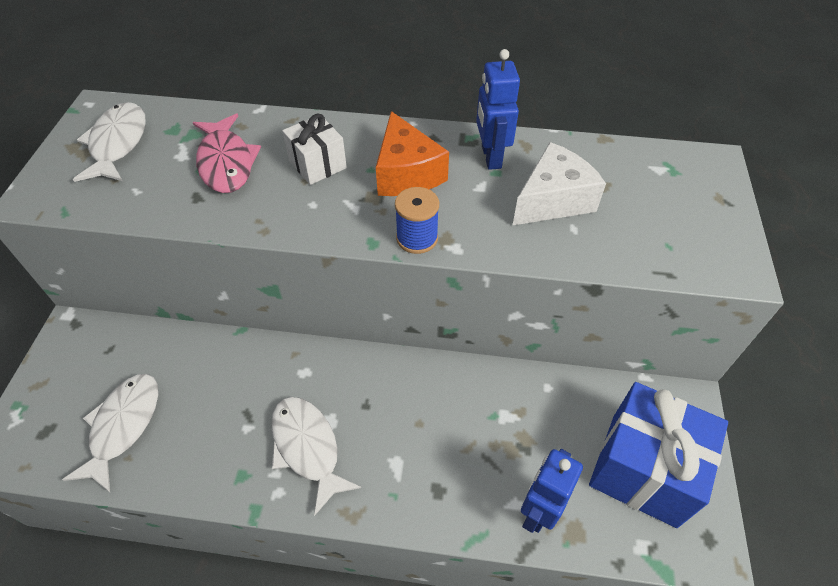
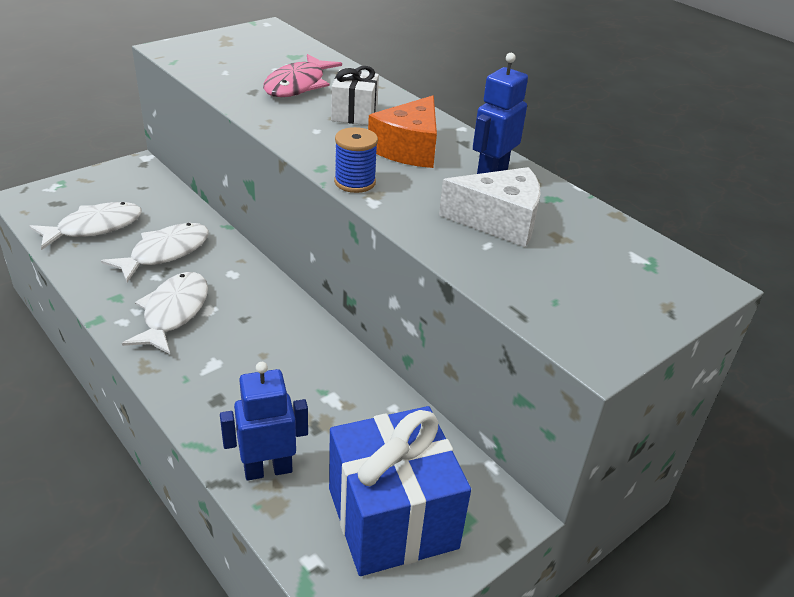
camera: 40 degrees right, 15 degrees down
(118, 144) = (251, 47): white fish -> white fish (165, 253)

